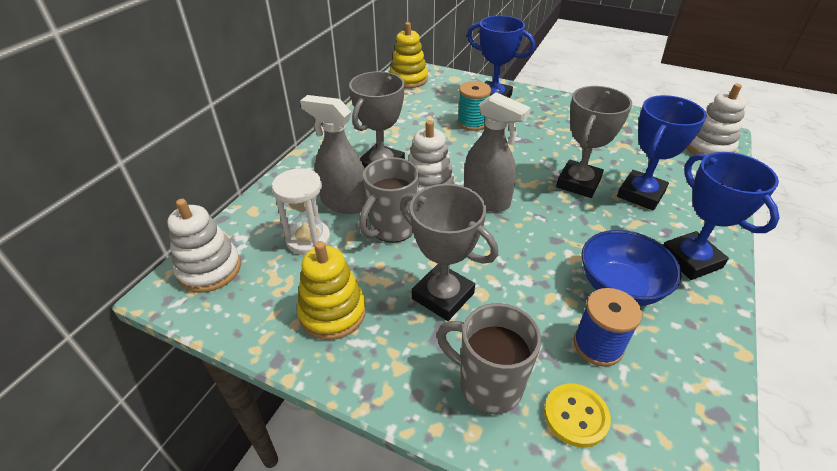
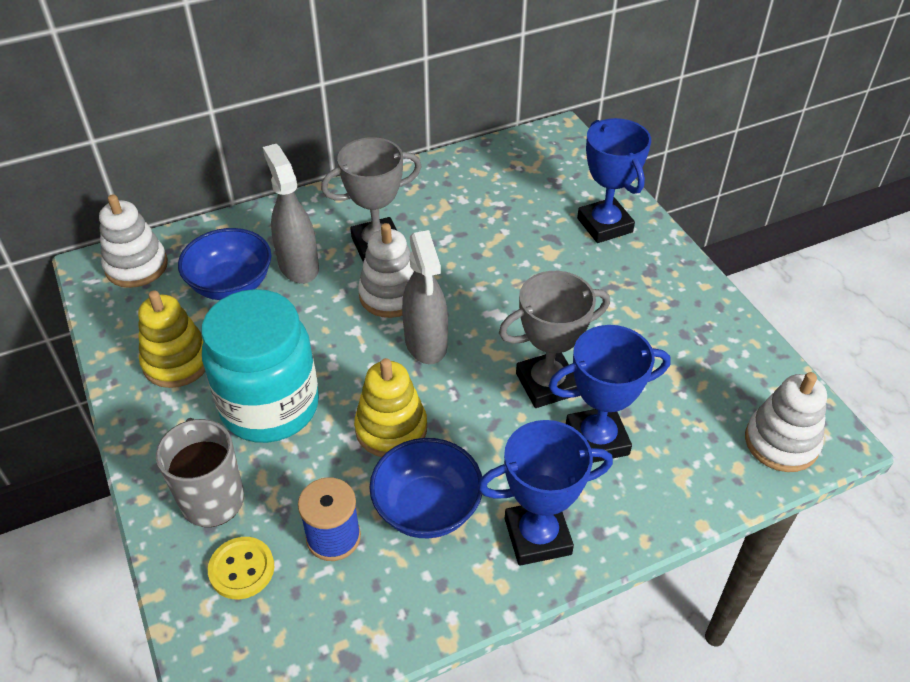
camera: 40 degrees right, 5 degrees up
(308, 239) = (231, 284): white hourglass -> blue bowl
(392, 229) = (306, 317): grey mug -> none
(408, 79) = (539, 148): yellow stacking toy -> yellow stacking toy (391, 429)
(443, 296) = (270, 406): grey trophy -> turquoise jar
(472, 123) = (534, 245): turquoise spool -> none
(690, 260) = (537, 536): blue trophy -> blue trophy turned 60 degrees clockwise

